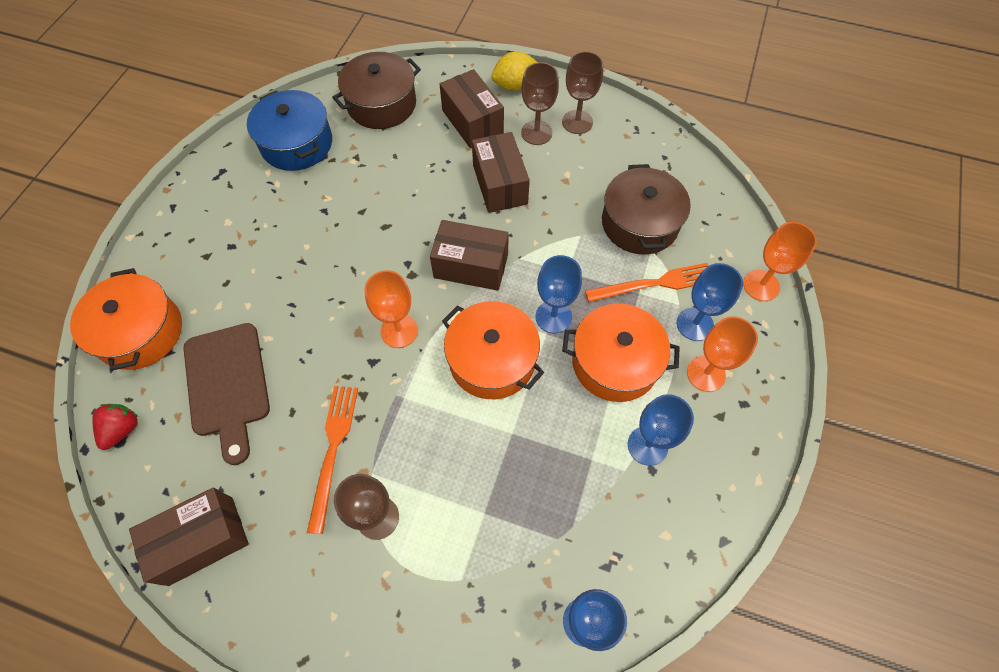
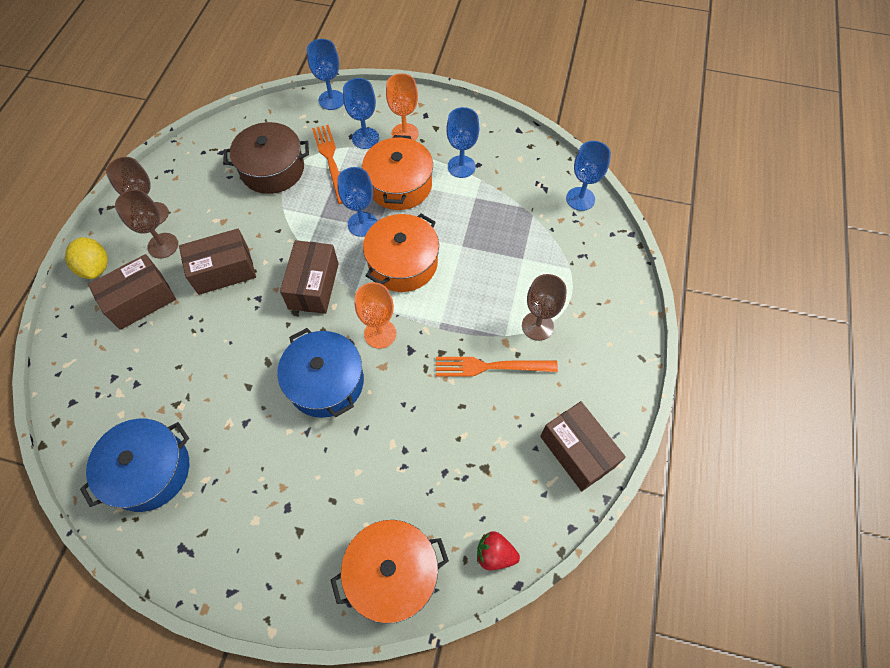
camera: 95 degrees left, 0 degrees up
(228, 384) = (441, 468): brown cutting board -> none
(351, 277) = (325, 382): none -> blue pot
(381, 104) = (102, 390): brown pot -> none
(761, 285) = (331, 100): orange goblet -> blue goblet

